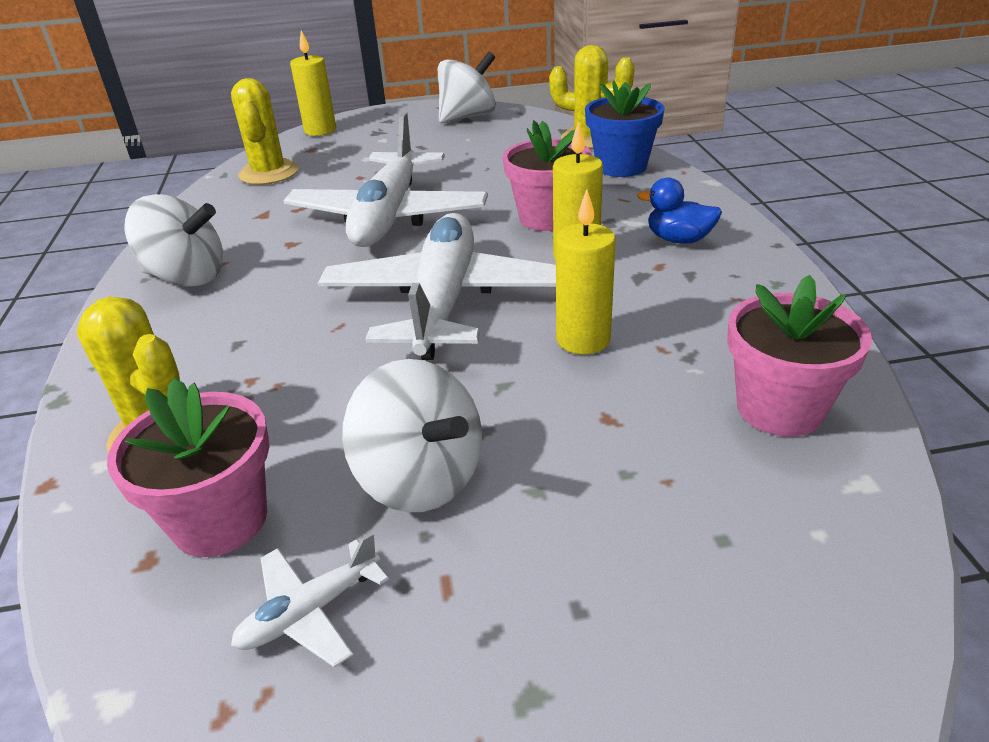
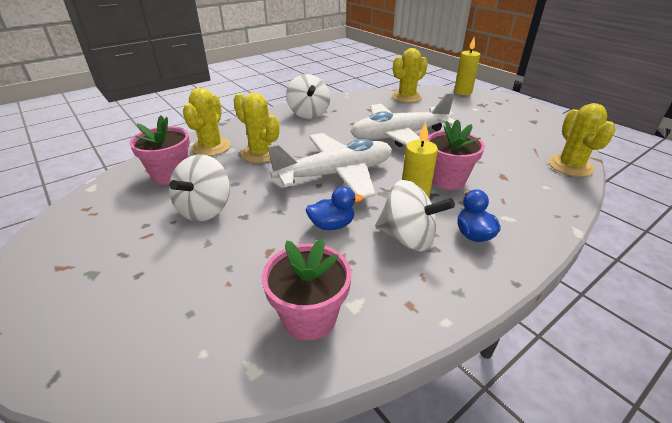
camera: 60 degrees right, 0 degrees up
(277, 367) = (261, 153): none -> yellow cactus
(310, 611) = (129, 209): white plane -> none
(468, 117) = (537, 120): white spinning top -> white spinning top (408, 238)
(583, 340) = (332, 225): yellow candle -> blue duck
(621, 167) = (546, 188): blue flower pot -> none

